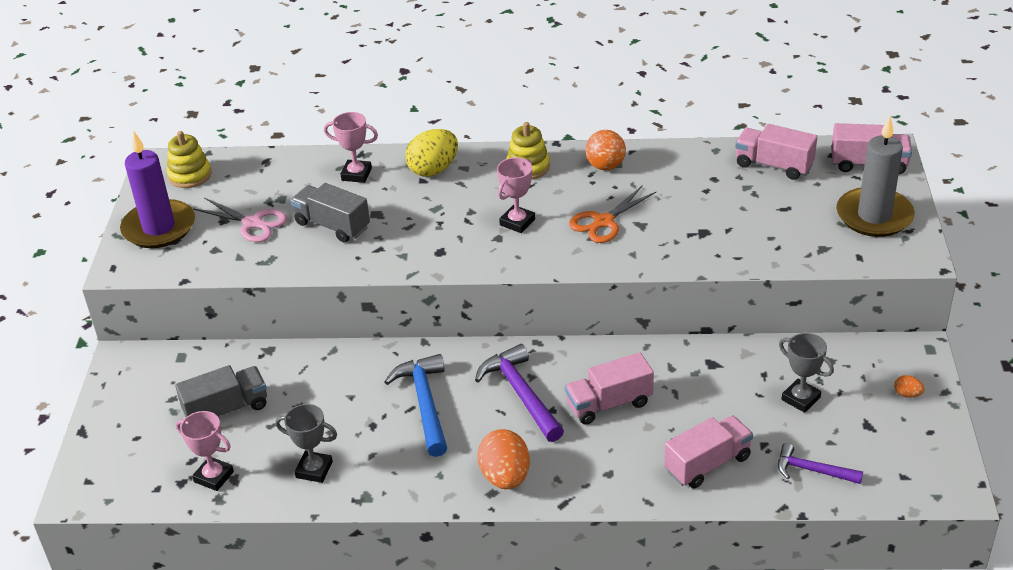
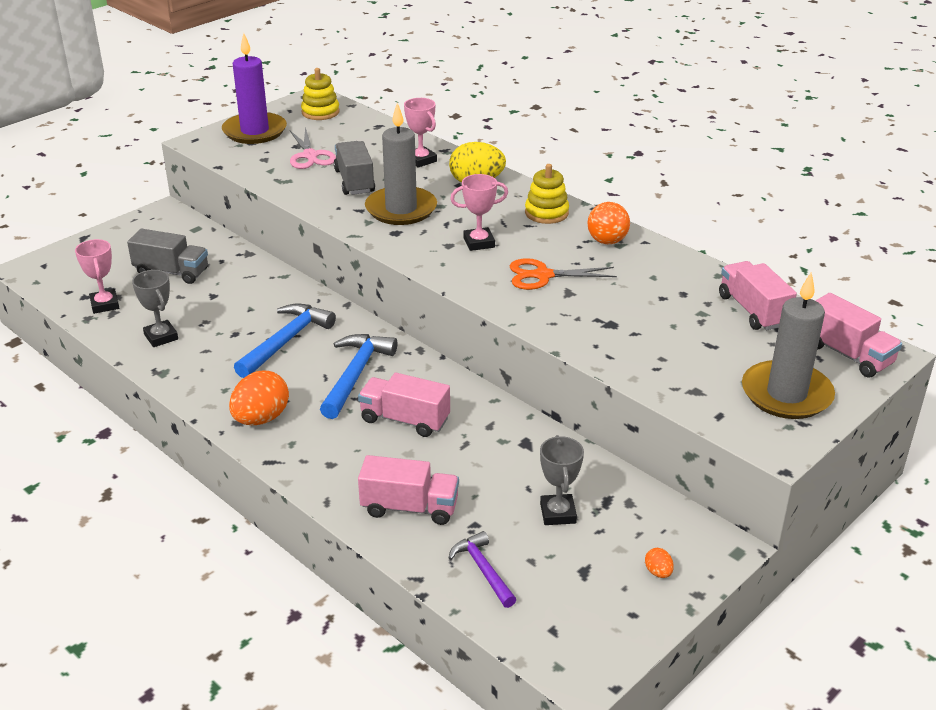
camera: 40 degrees right, 5 degrees down
(412, 229) = (401, 209): none -> grey candle
(521, 394) = (356, 375): purple hammer -> blue hammer

